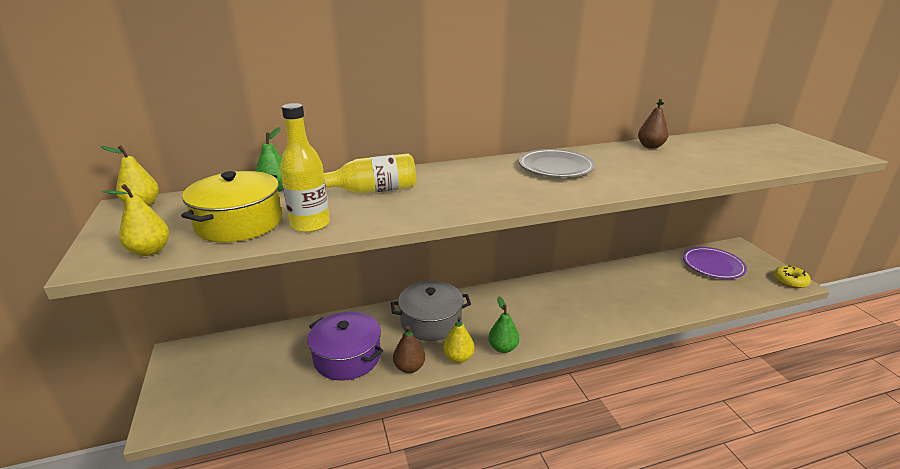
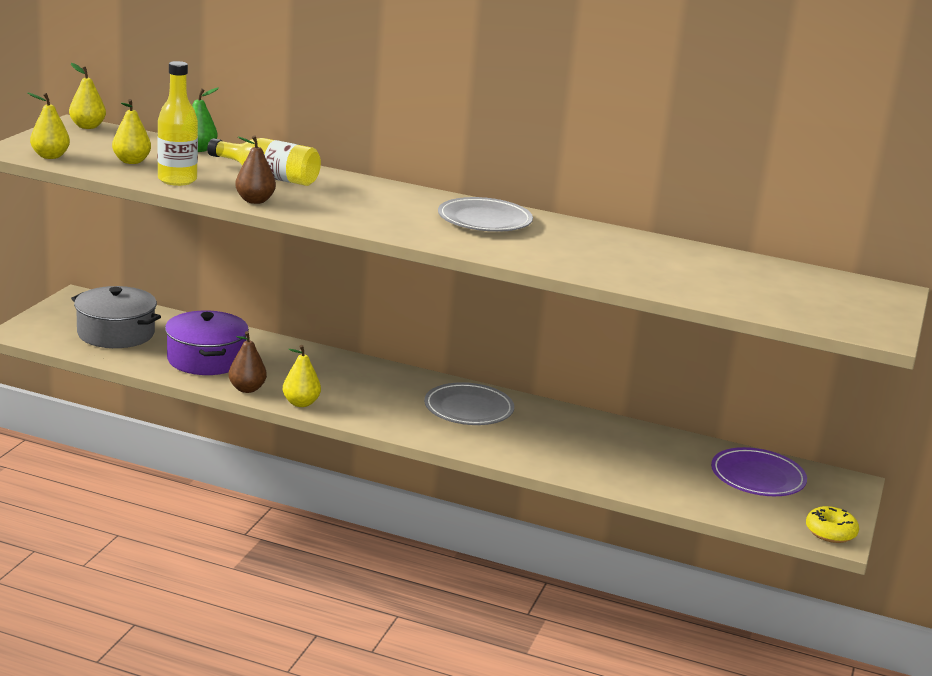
camera: 35 degrees right, 5 degrees down
(239, 223) = (131, 161): yellow pot -> yellow pear
(431, 321) = (321, 371): grey pot -> grey pot (116, 333)
(503, 348) = (354, 417): green pear -> none
(545, 301) = (468, 409): none -> grey plate
(650, 146) = (652, 243): brown pear -> brown pear (255, 201)

